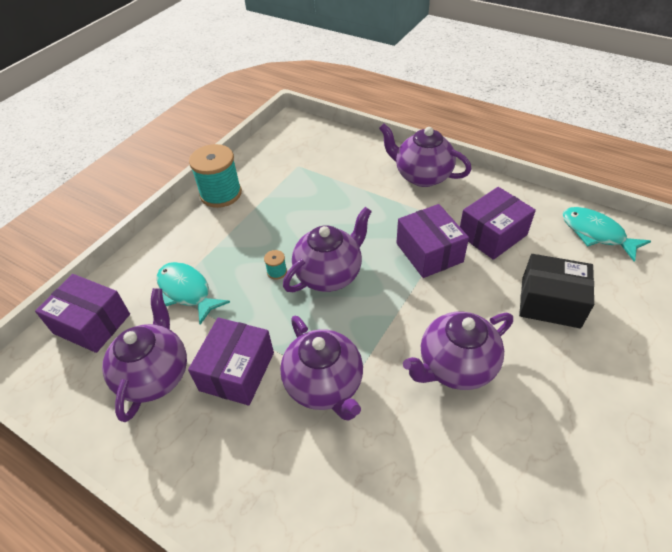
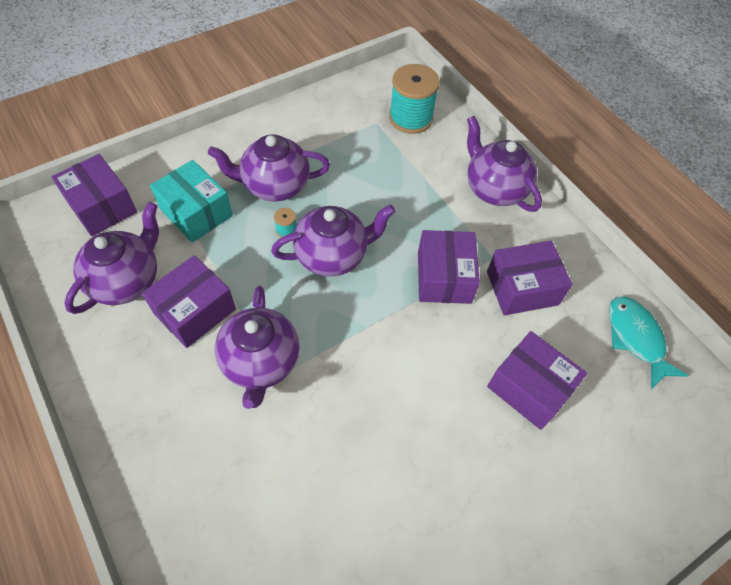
camera: 20 degrees right, 10 degrees up
(187, 291) = (196, 212): turquoise fish -> turquoise box
(221, 194) = (283, 123): turquoise spool -> turquoise spool (411, 118)
(455, 366) = (389, 405): purple teapot -> purple teapot (275, 186)
(550, 302) = (529, 388): black box -> purple box

